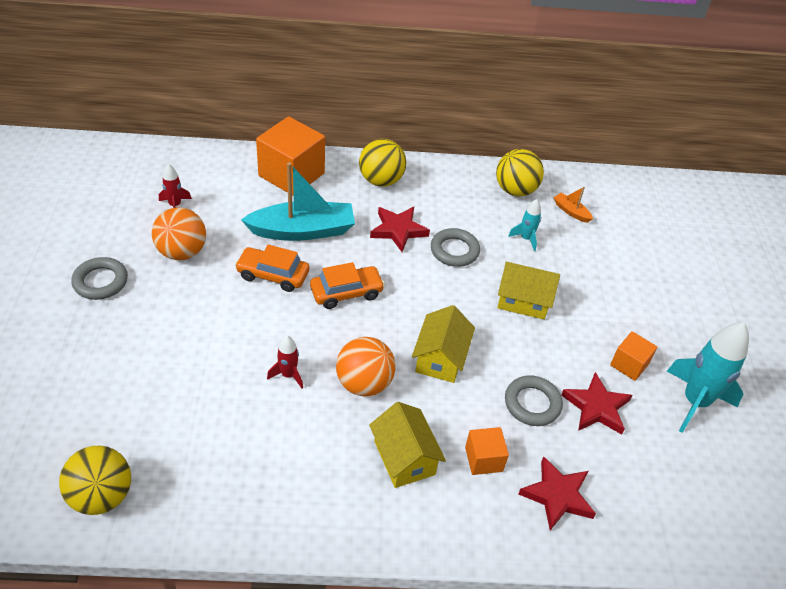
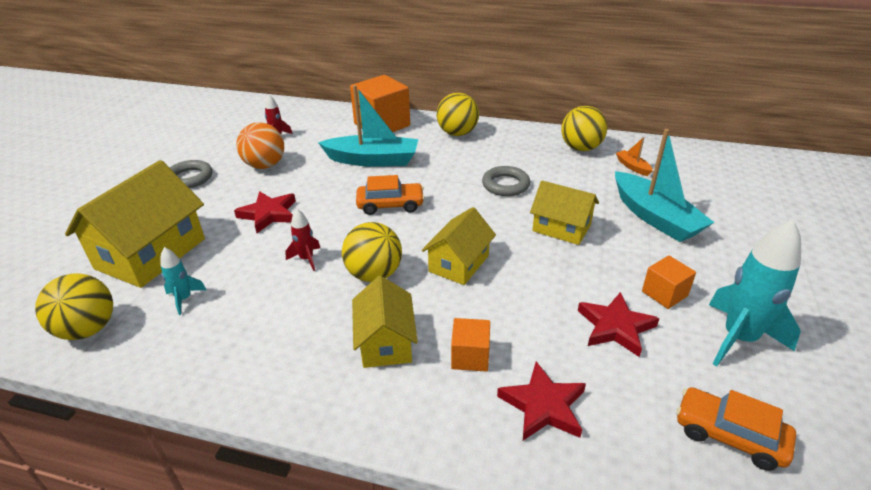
camera: 20 degrees right, 10 degrees down
(115, 393) = (151, 253): none -> yellow house
(273, 275) = (331, 187): orange car -> orange car (729, 435)
(364, 383) = (374, 274): orange ball -> yellow ball
(398, 230) = (458, 166): red star -> red star (269, 214)
(526, 238) = (580, 182): turquoise rocket -> turquoise rocket (184, 299)
(532, 403) = (542, 314): grey ring -> none
(604, 276) = (655, 217): none -> turquoise boat

